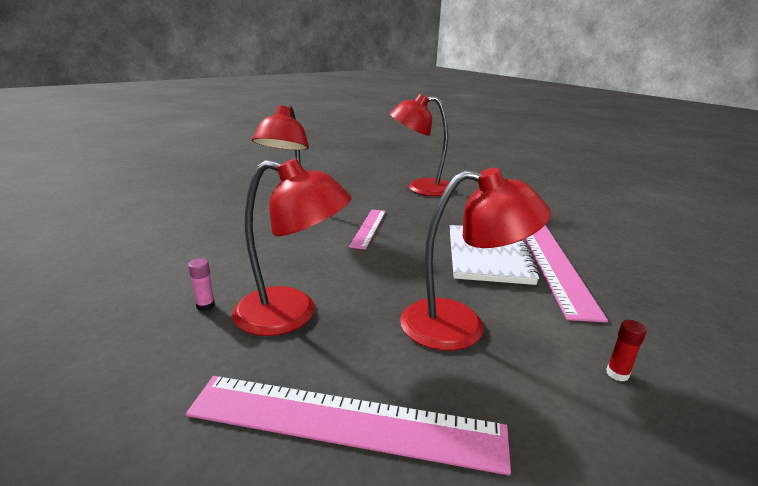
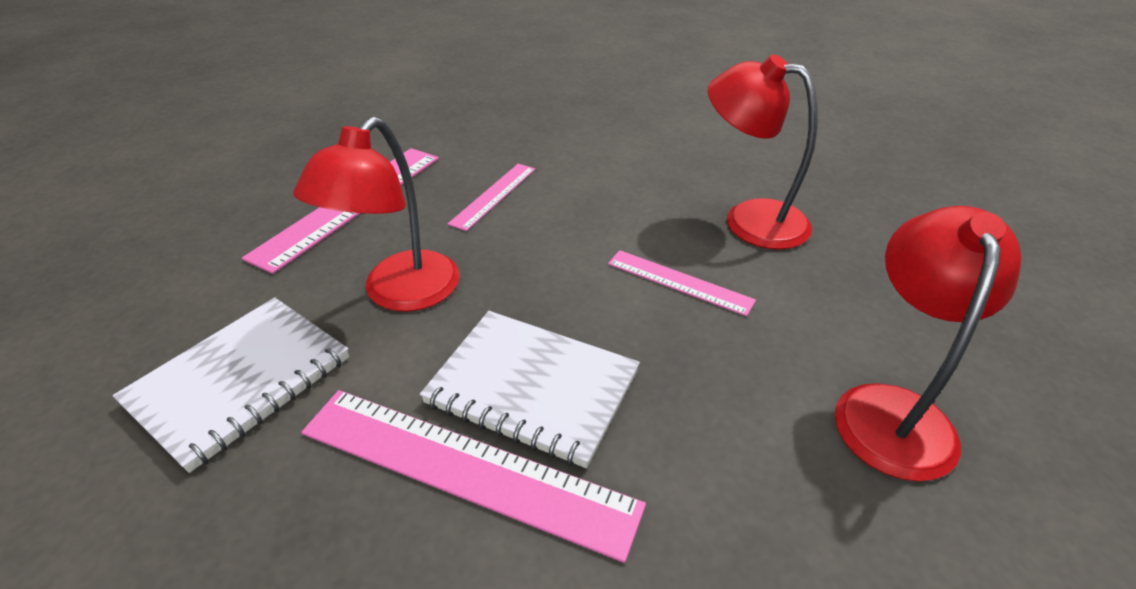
camera: 110 degrees right, 15 degrees up
(205, 306) = (535, 156): pink glue stick -> none
(291, 314) = (494, 195): red lamp -> pink ruler
(617, 374) = (240, 381): red glue stick -> white notebook

